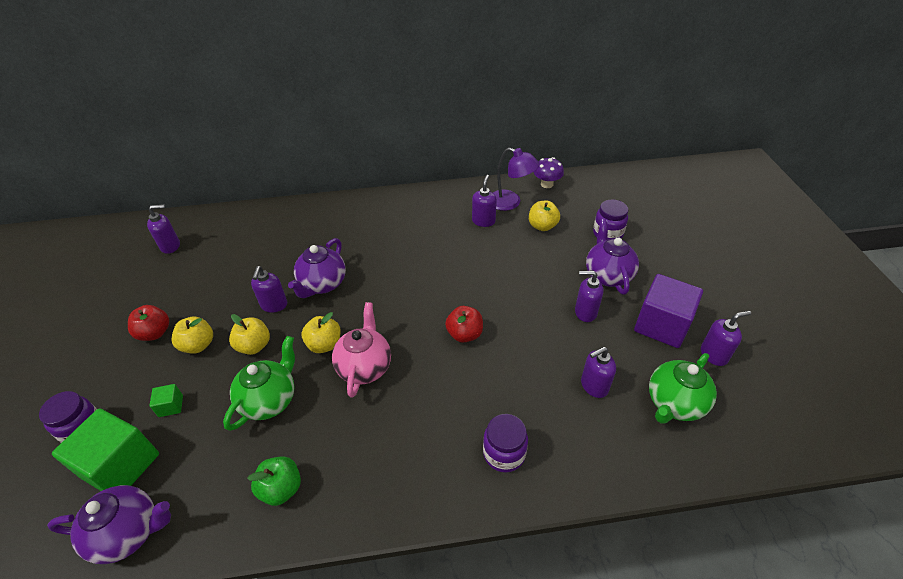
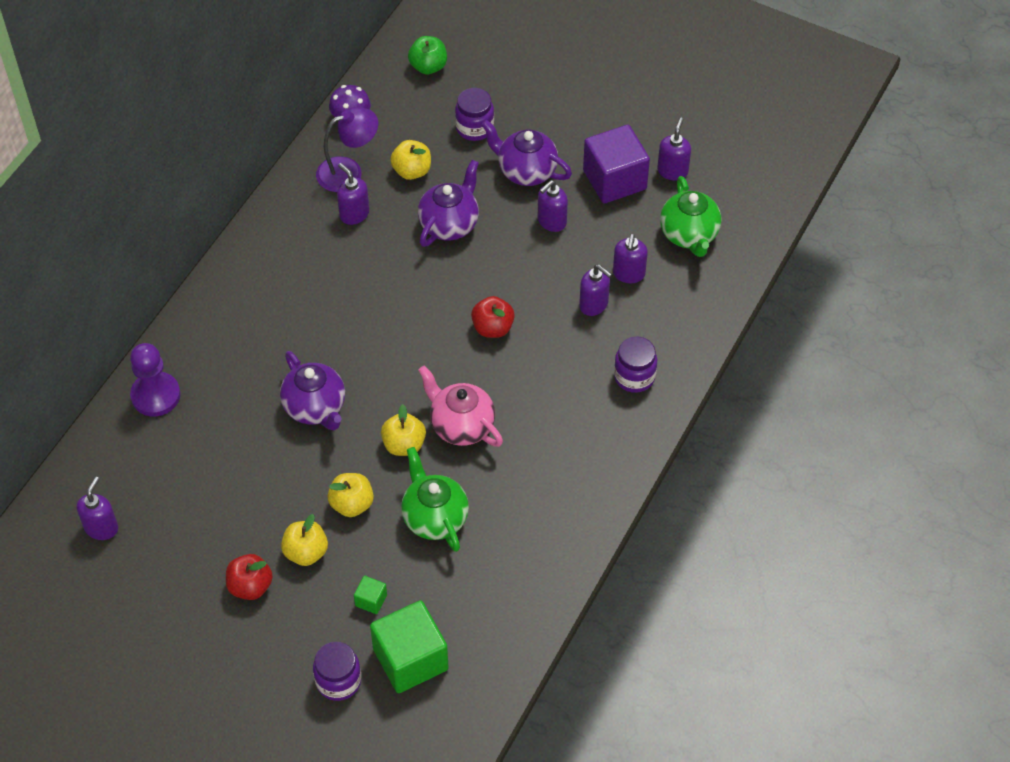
camera: 55 degrees left, 10 degrees up
(129, 532) = (488, 669): purple teapot -> purple teapot (449, 224)
(274, 305) = (307, 464): purple soap dispenser -> purple soap dispenser (594, 305)
(281, 217) = (155, 395): none -> purple pawn
(281, 488) = (537, 545): green apple -> green apple (428, 66)

